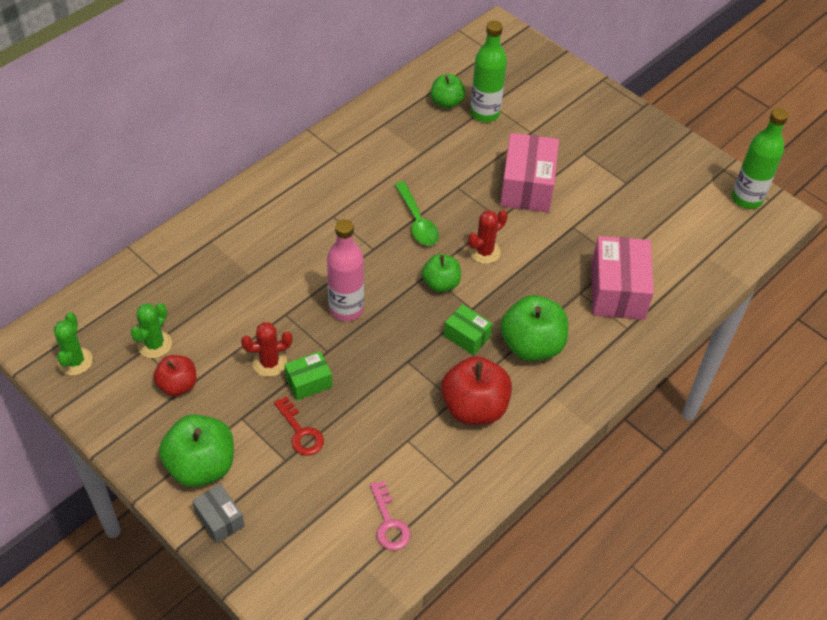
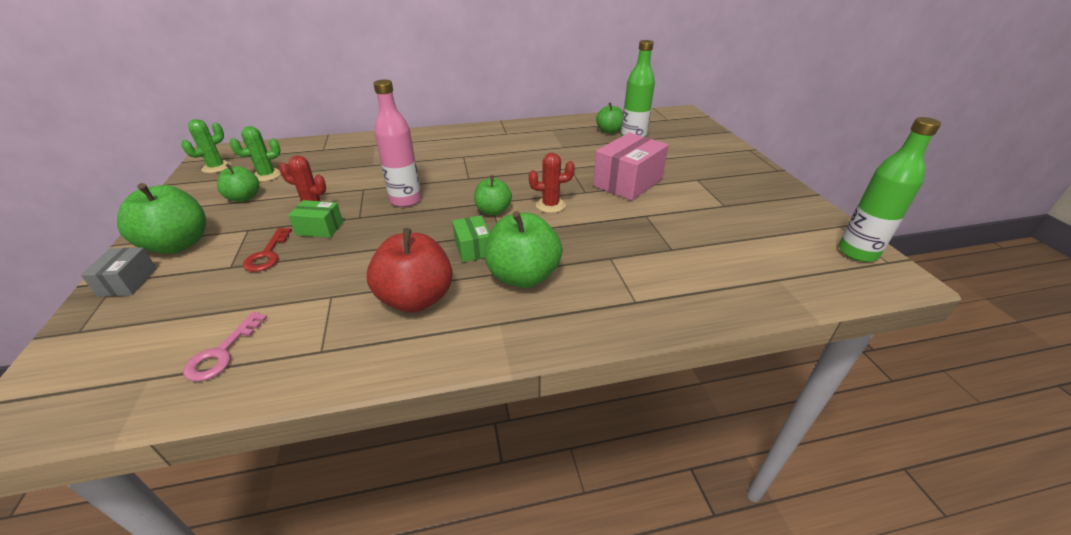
camera: 35 degrees right, 15 degrees down
(178, 385) = (244, 198): red apple -> green apple
(417, 221) = (518, 175): green spoon -> none
(617, 291) = (650, 270): pink box -> none

